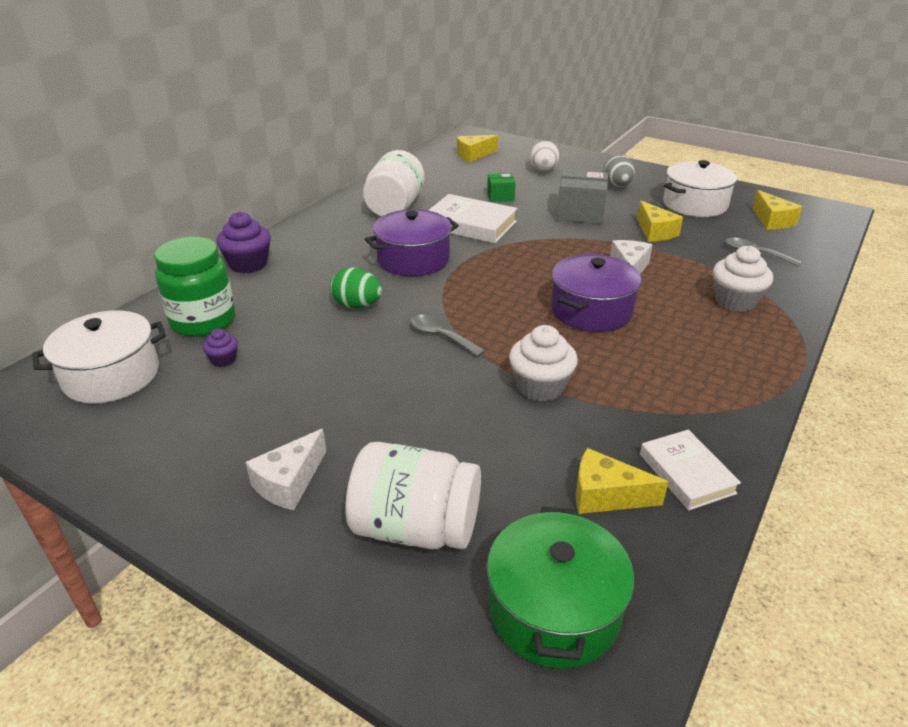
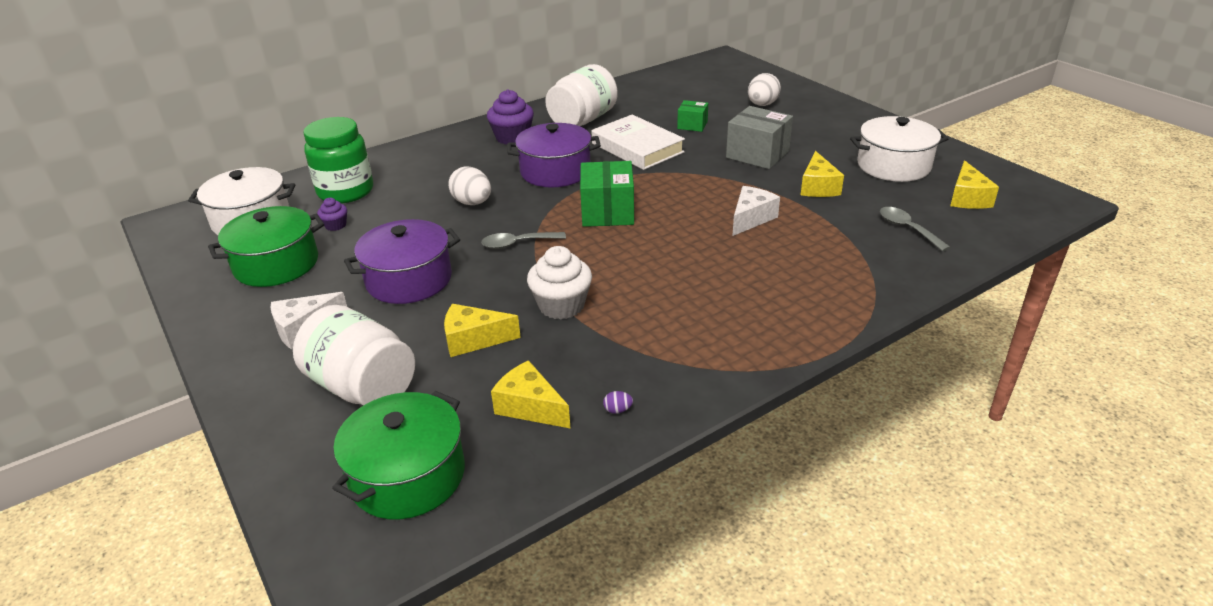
camera: 25 degrees right, 0 degrees up
(188, 418) = (276, 264): none -> green pot
(248, 264) = (417, 151): purple cupcake -> purple cupcake (512, 137)
(357, 305) = (472, 203): green egg -> white egg
(441, 336) = (517, 244): grey spoon -> grey spoon turned 75 degrees counterclockwise
(474, 155) = (705, 79): yellow cheese -> yellow cheese (474, 340)
(499, 288) = (607, 212): none -> green box
(591, 311) = (674, 250): purple pot -> purple pot (409, 280)
(617, 186) = (825, 133): grey egg -> none
(686, 473) = (618, 410): white book -> purple egg
(735, 301) = (832, 271): white cupcake -> none

